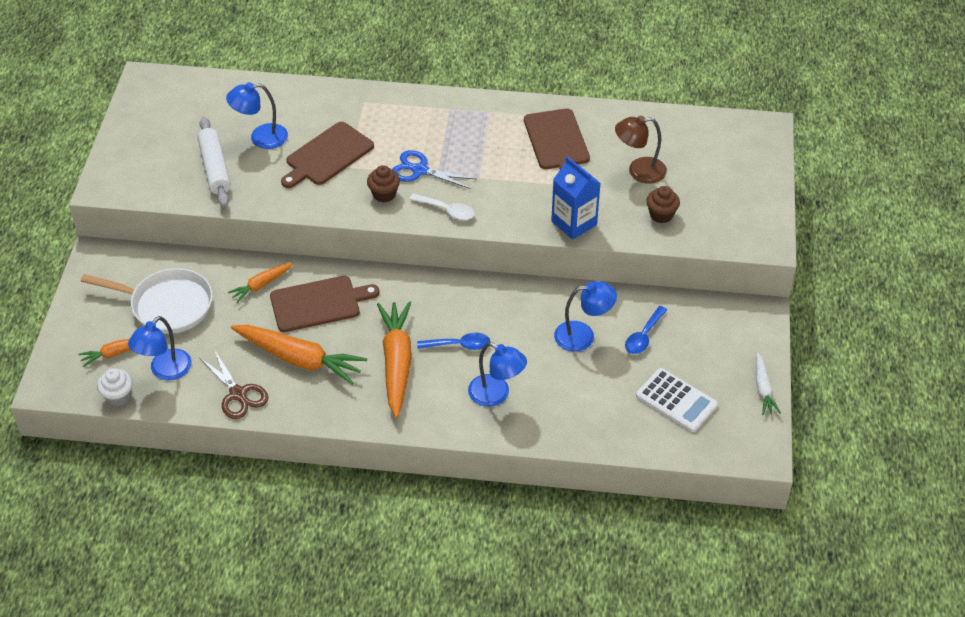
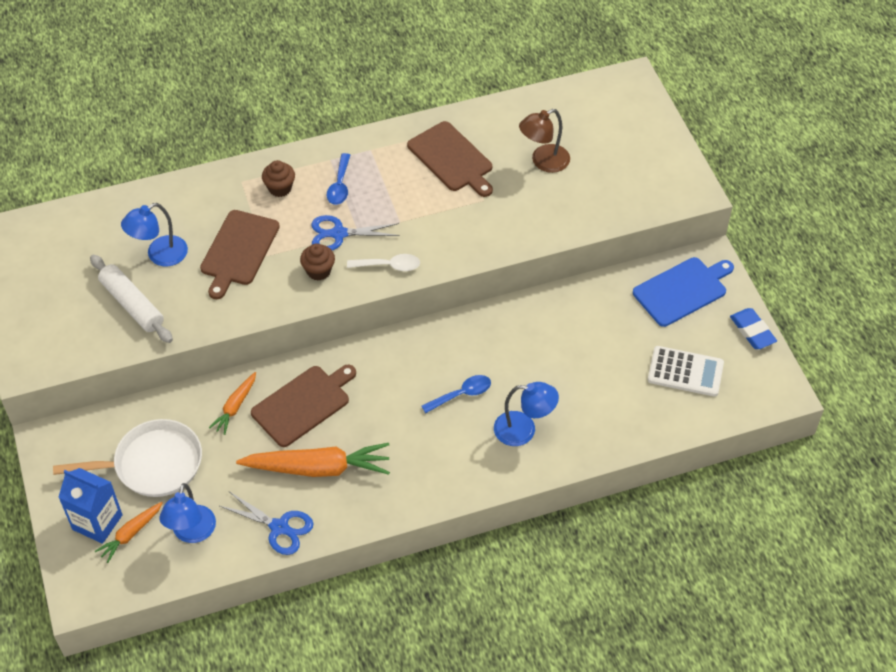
camera: 25 degrees left, 5 degrees up
(118, 396) = (160, 578): white cupcake -> none
(238, 394) = (279, 527): brown scissors -> blue scissors
(396, 363) = (413, 435): orange carrot -> none
(574, 223) = (514, 235): blue carton -> blue carton (97, 522)
(583, 336) = (568, 341): blue lamp -> none
(643, 336) = (622, 321): blue spoon -> blue spoon (340, 186)
(661, 215) = (588, 198): brown cupcake -> brown cupcake (280, 188)
(716, 330) = (682, 290): none -> blue cutting board
(763, 389) = (752, 331): white carrot -> blue eraser

